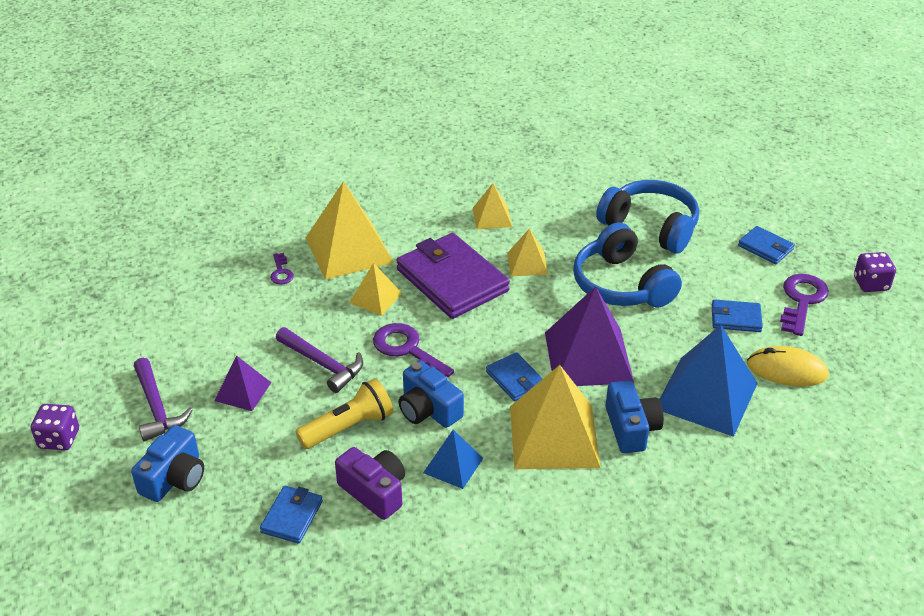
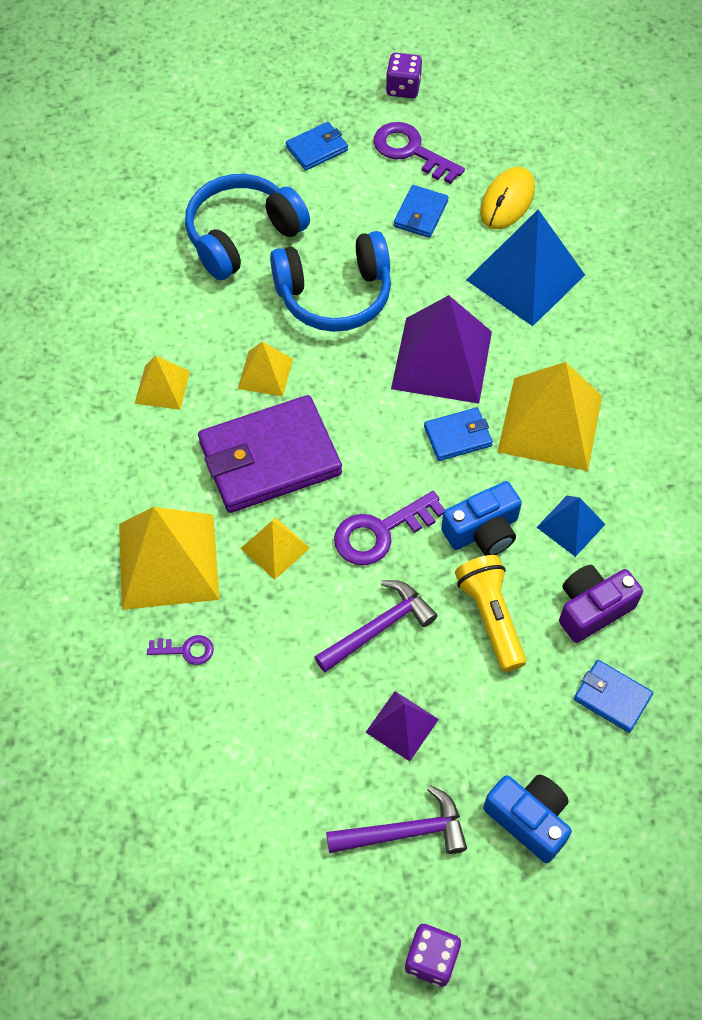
camera: 75 degrees left, 20 degrees up
(631, 428) = (555, 353): blue camera -> none

